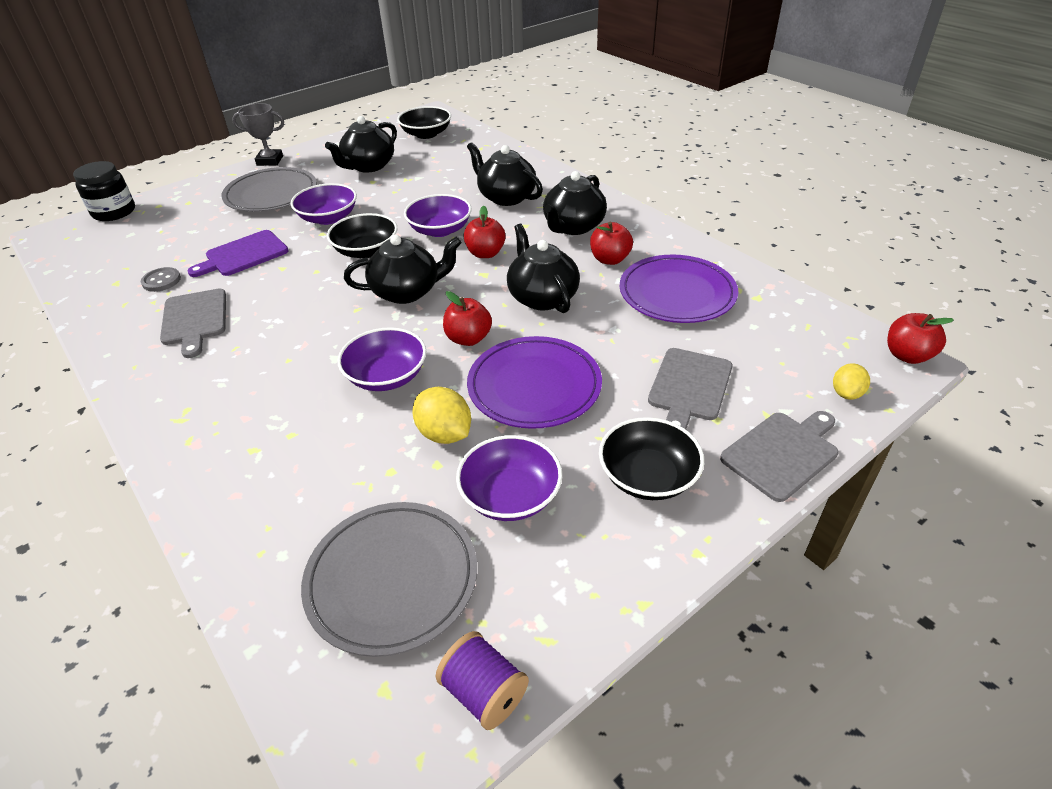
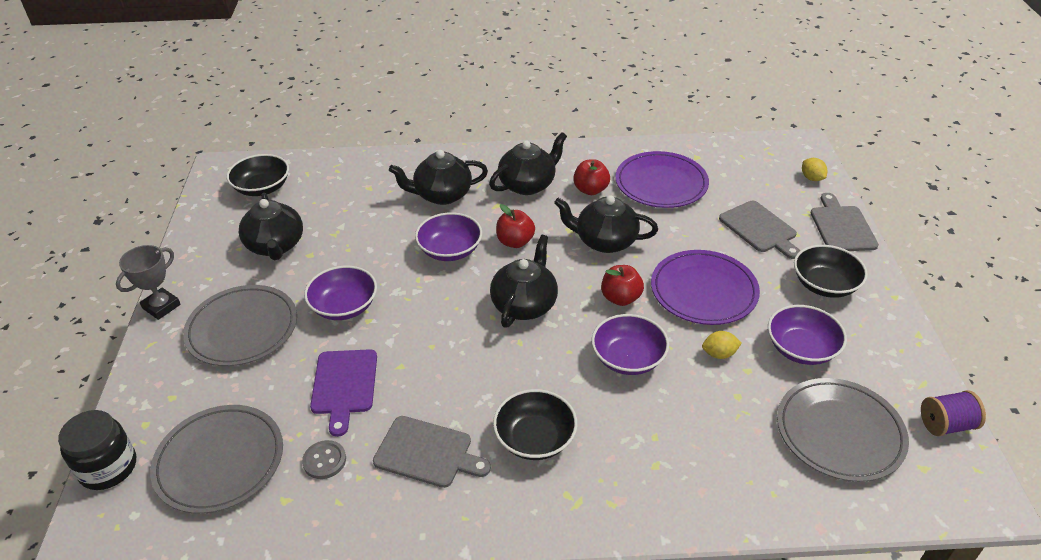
camera: 55 degrees left, 0 degrees up
(139, 244) = (220, 461): none -> grey plate
(366, 251) = (433, 304): black bowl -> black bowl (535, 438)
(444, 434) = (719, 354): yellow lemon -> yellow lemon, size x0.65
(573, 227) = (528, 184): black teapot -> black teapot turned 105 degrees counterclockwise
(907, 355) = (798, 141): red apple -> none

